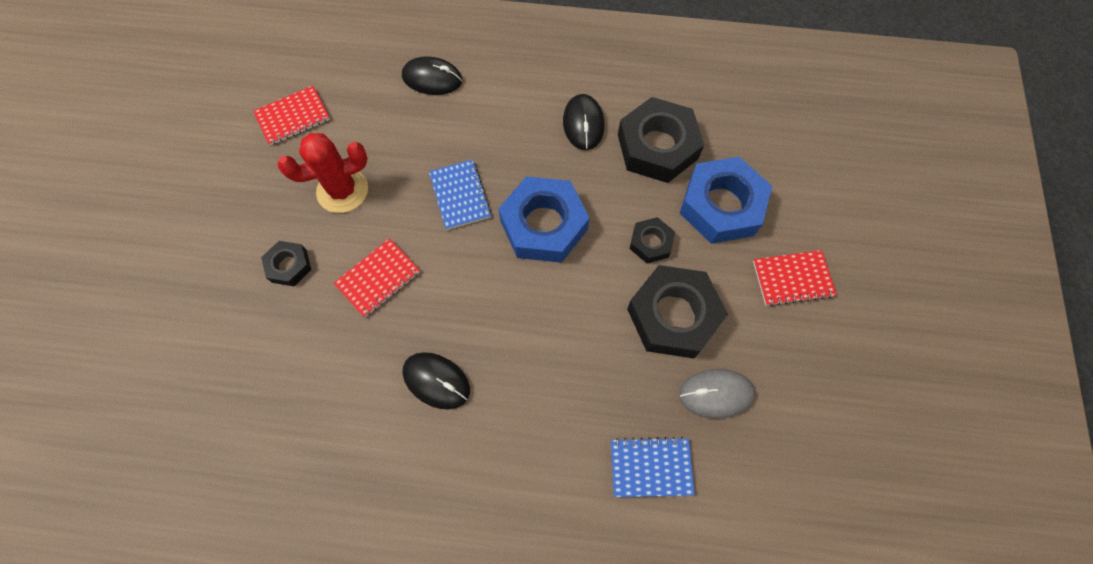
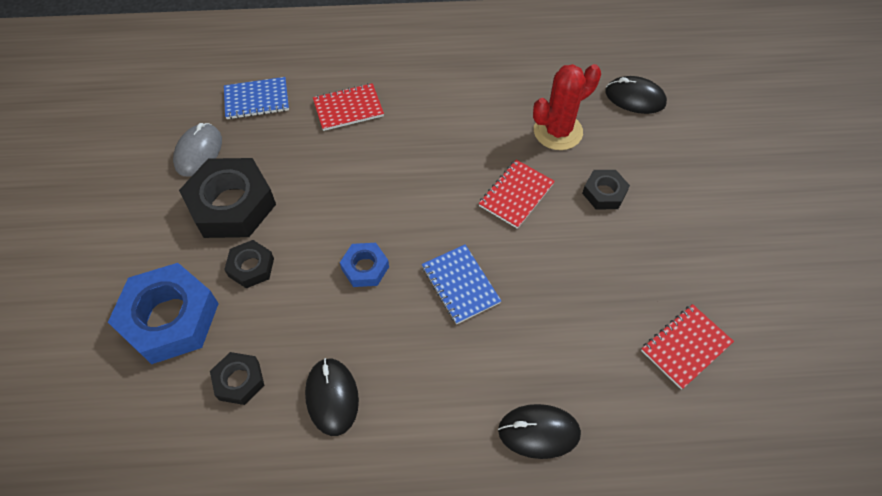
camera: 170 degrees right, 10 degrees down
(342, 190) = (587, 270): red cactus -> red cactus (558, 131)
(436, 381) = (438, 128): black mouse -> black mouse (635, 98)
(543, 225) = (365, 268): blue nut -> blue nut, size x0.51
(657, 146) = (239, 381): black nut -> black nut, size x0.51
(716, 394) = (198, 152): grey mouse -> grey mouse turned 60 degrees counterclockwise
(792, 279) = (107, 254): red notebook -> red notebook (348, 108)

